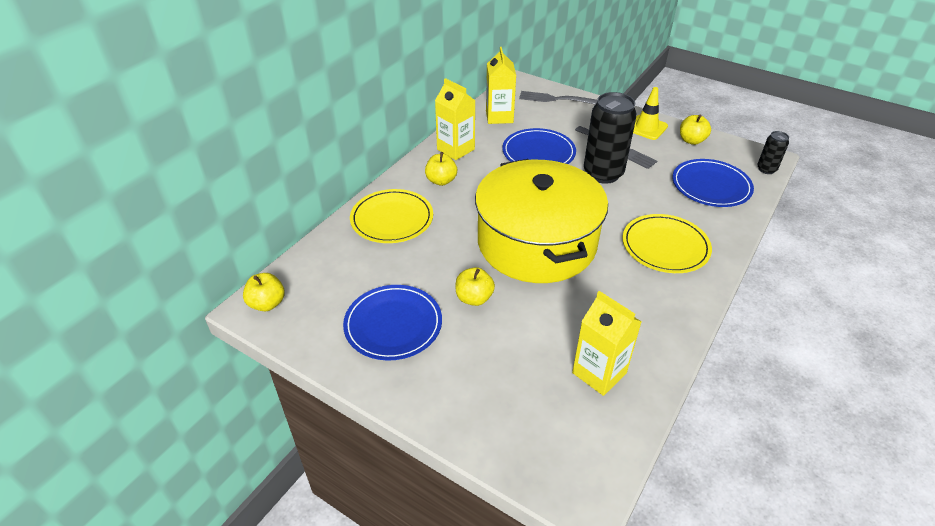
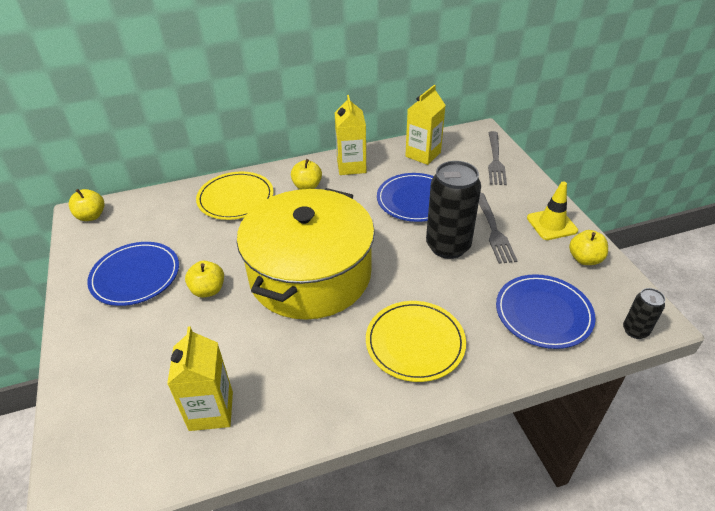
camera: 40 degrees right, 0 degrees up
(556, 99) = (495, 160): grey fork -> grey fork turned 135 degrees counterclockwise

